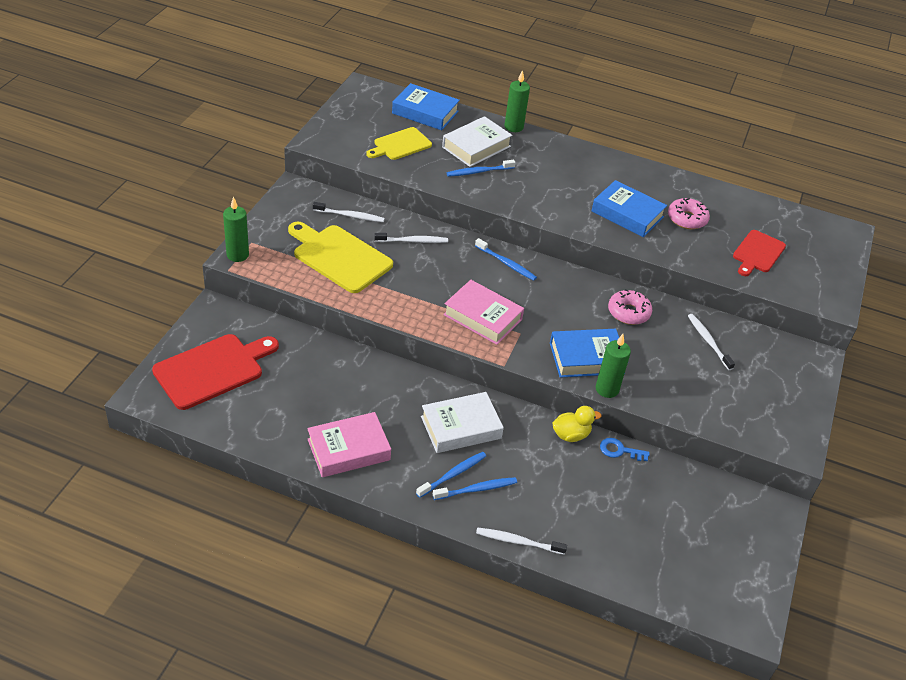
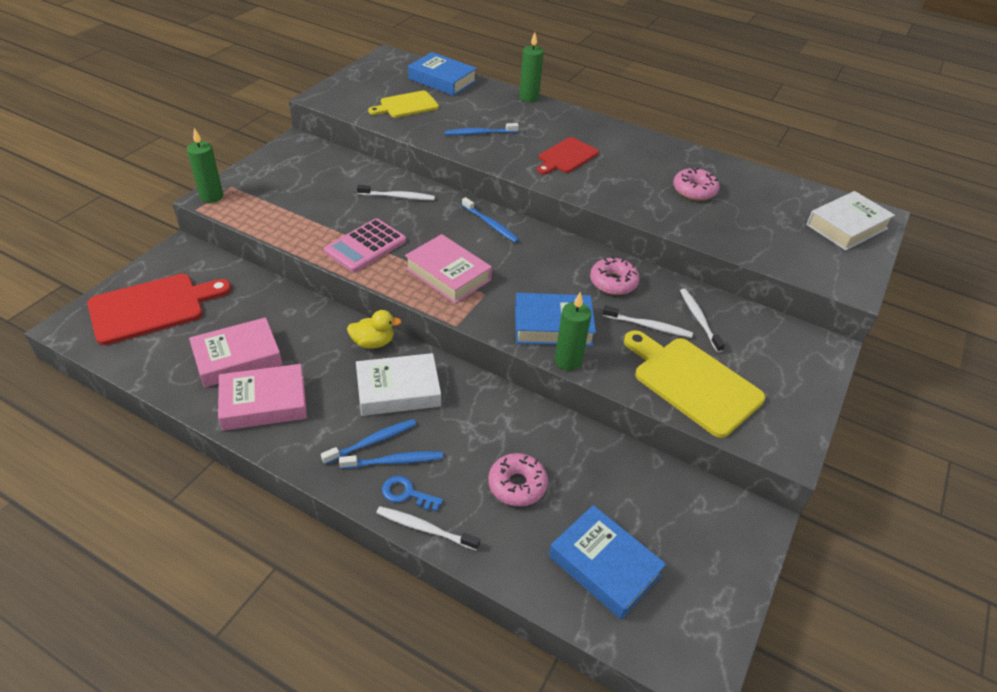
camera: 10 degrees right, 0 degrees up
(310, 411) = (237, 358): none -> pink book
(339, 257) = (315, 206): yellow cutting board -> yellow cutting board (693, 382)
(350, 216) = (342, 170): white toothbrush -> white toothbrush (649, 326)
(400, 295) = (365, 246): none -> pink calculator
(476, 147) = (484, 112): white book -> white book (846, 226)
(571, 435) = (522, 410): yellow duck -> yellow duck (373, 342)
(583, 499) = (517, 485): none -> pink donut
(619, 450) = (575, 432): blue key -> blue key (407, 493)
(627, 214) = (628, 181): blue book -> blue book (604, 566)
(757, 253) = (769, 229): red cutting board -> red cutting board (566, 156)

